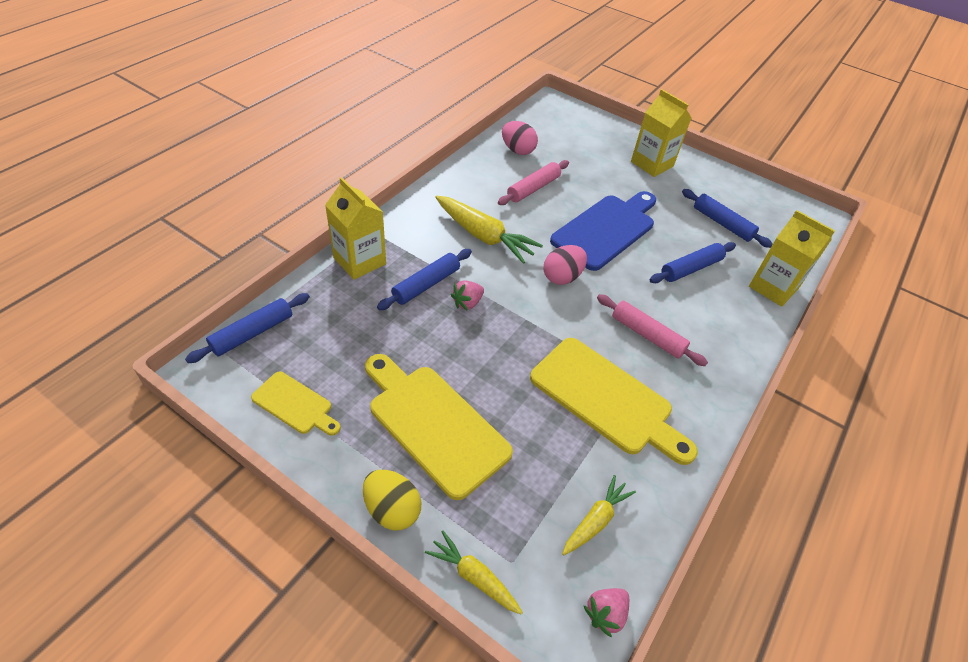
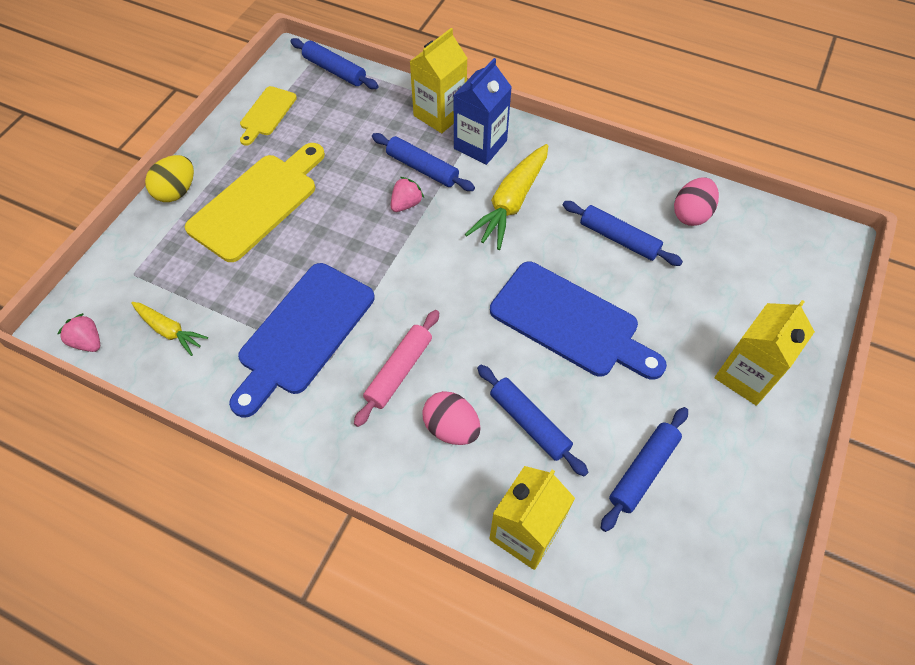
camera: 85 degrees right, 10 degrees up
(410, 241) = (480, 145): none -> blue carton
(467, 303) = (406, 204): pink strawberry -> pink strawberry turned 90 degrees clockwise
(474, 576) = (122, 251): yellow carrot -> none
(533, 188) = (619, 238): pink rolling pin -> blue rolling pin
(562, 277) = (469, 282): pink egg -> pink egg (451, 428)
(606, 399) = (303, 333): yellow cutting board -> blue cutting board

